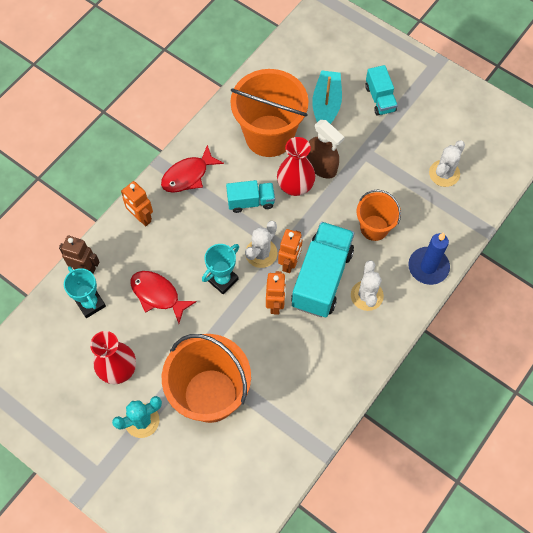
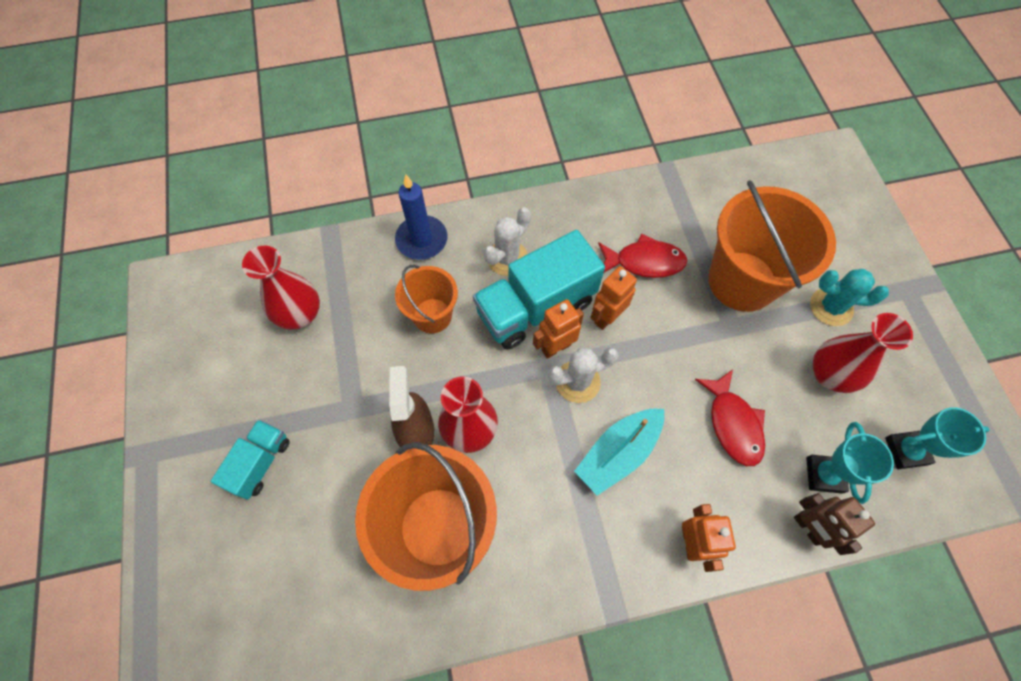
camera: 140 degrees left, 0 degrees up
(188, 175) = (587, 556): red fish -> red fish (644, 262)
(222, 279) = (644, 385): turquoise trophy -> turquoise trophy (906, 451)
(251, 201) = (538, 453): turquoise truck -> none
(326, 105) = (329, 511): turquoise boat -> turquoise boat (618, 453)
(444, 173) = (300, 314): white cactus -> red vase

